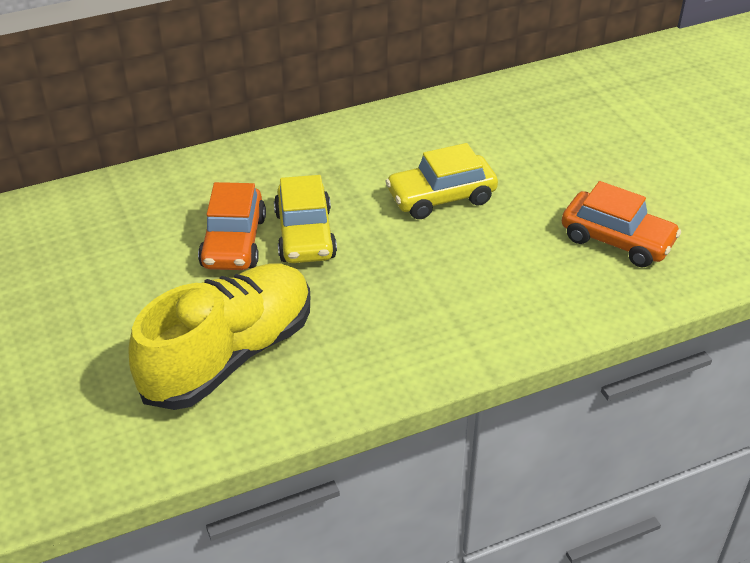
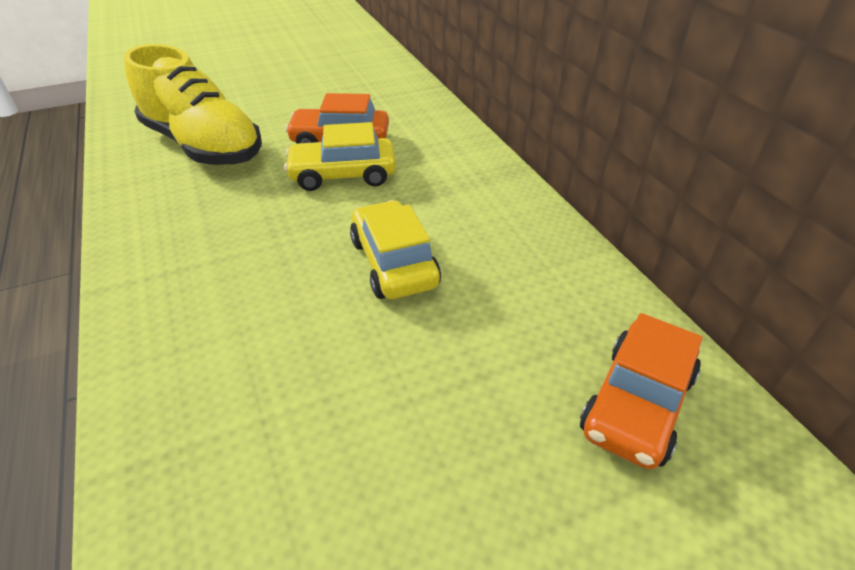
camera: 90 degrees right, 0 degrees up
(617, 240) = (277, 440): orange car -> orange car (637, 404)

